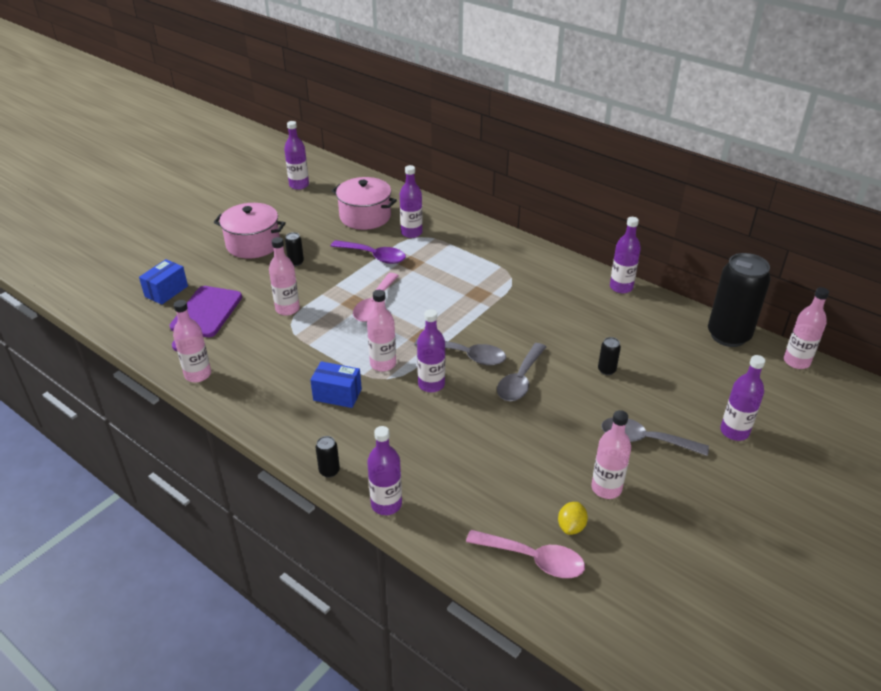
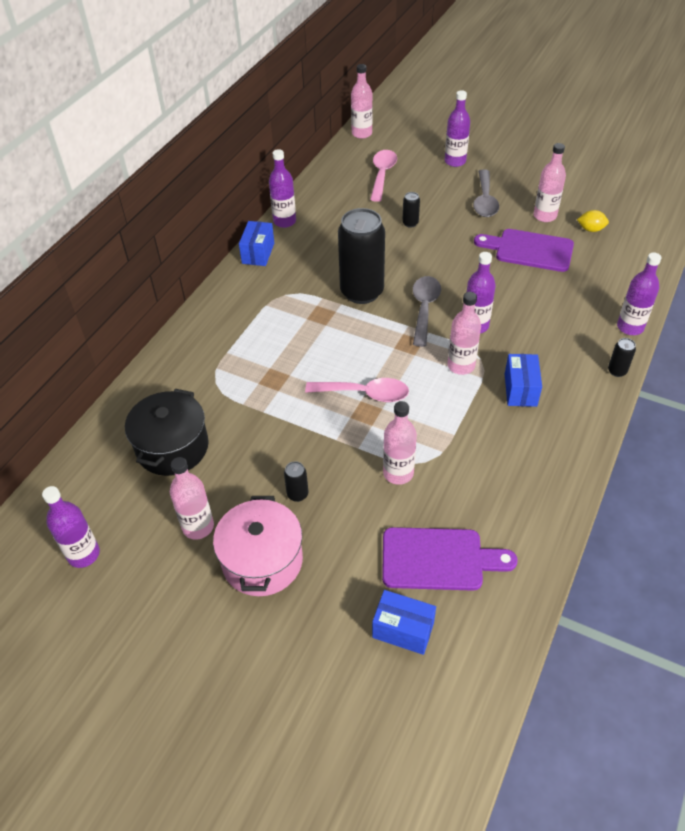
camera: 100 degrees left, 10 degrees up
(198, 374) = (546, 522): pink bottle -> pink bottle (198, 527)
(365, 216) = (172, 447): pink pot -> black pot
(373, 256) = (267, 417): purple spoon -> none
(411, 233) = (208, 391): purple bottle -> none
(520, 380) = (444, 270): grey spoon -> none
(533, 559) = (630, 244): pink spoon -> pink spoon (382, 175)
(541, 455) = (529, 250): none -> purple cutting board
(573, 268) = (258, 253): none -> blue box
(728, 335) = (339, 163): black can -> black can (362, 292)

